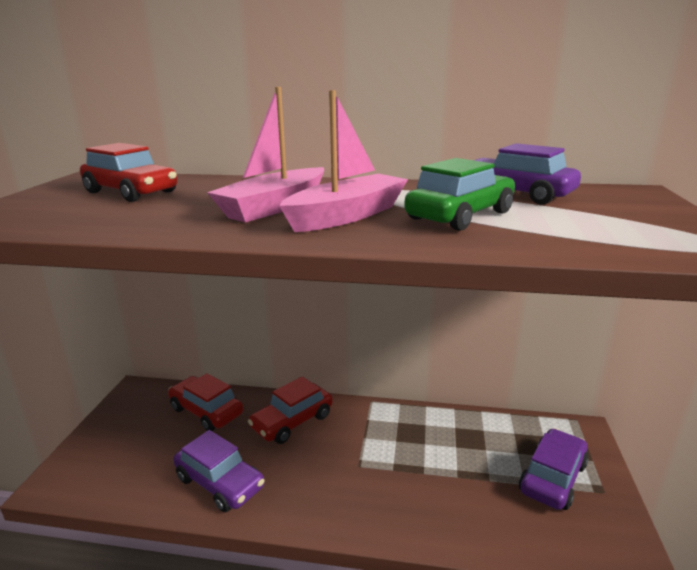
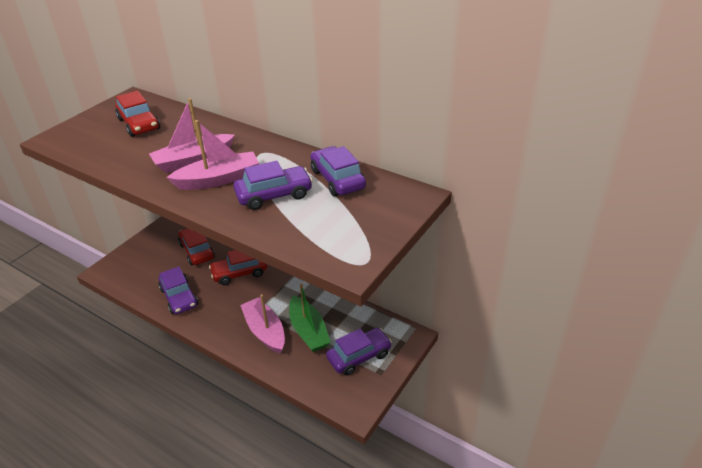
camera: 25 degrees right, 15 degrees up
(394, 488) = (265, 331): none -> pink boat
(455, 467) = (308, 331): none -> green boat
(460, 215) = (274, 195): green car -> purple car

